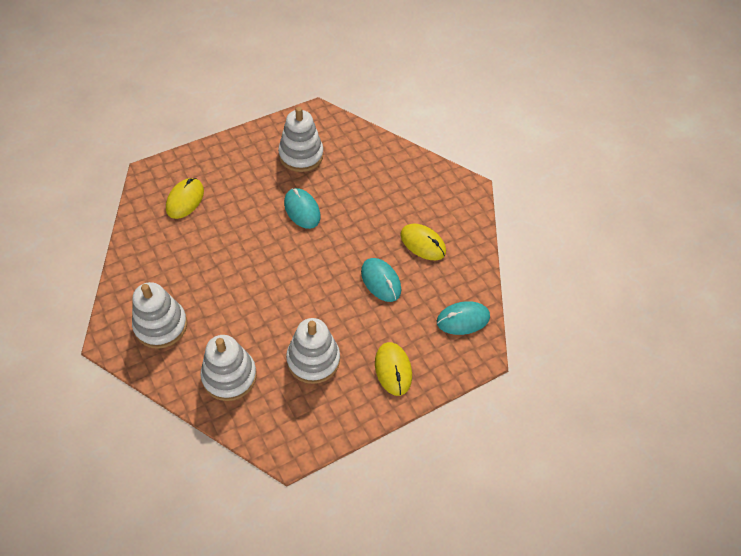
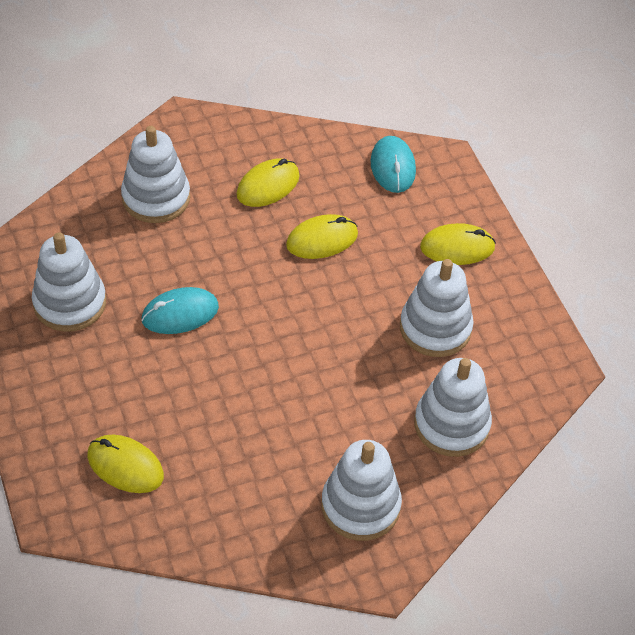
camera: 80 degrees left, 5 degrees down
(381, 281) = (322, 239): turquoise mouse -> yellow mouse
(395, 184) = (156, 198): none -> white stacking toy

